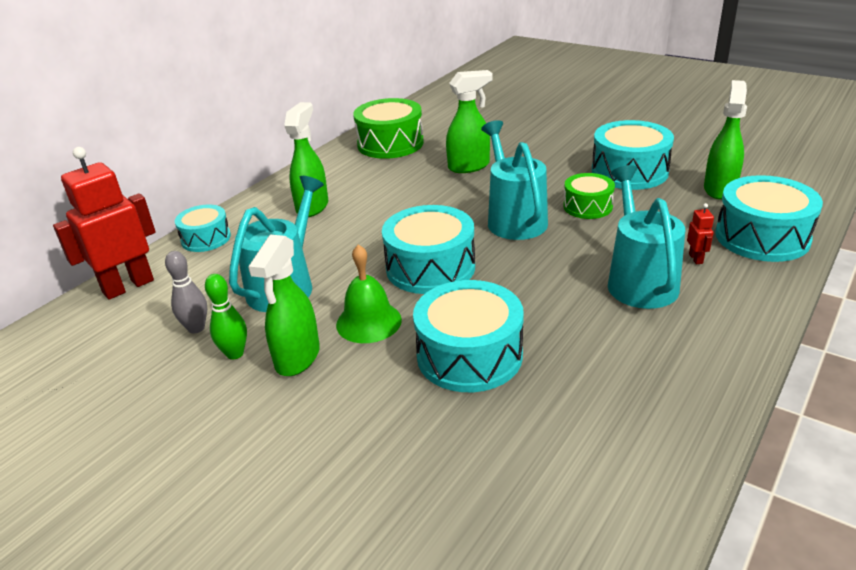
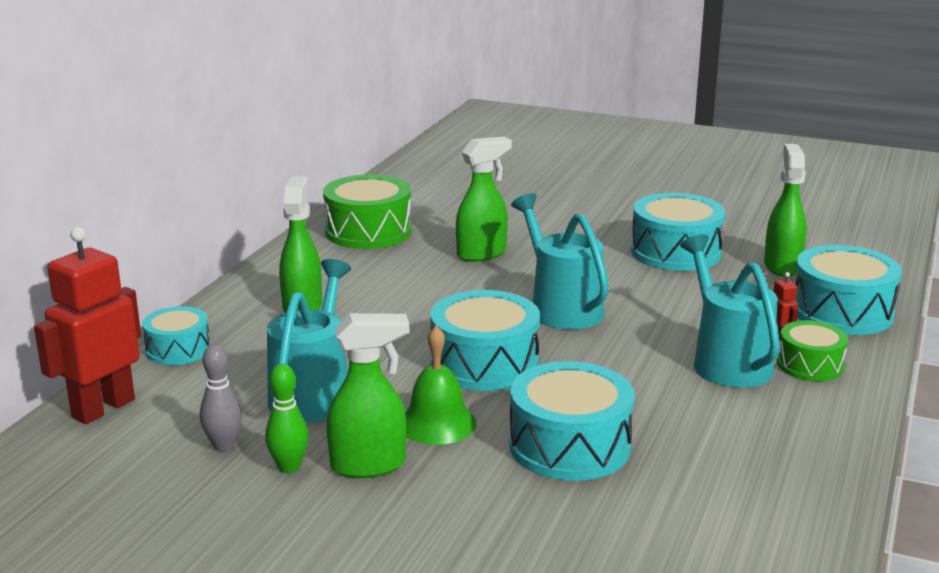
camera: 15 degrees left, 10 degrees down
(297, 358) = (369, 465): green spray bottle -> green spray bottle turned 105 degrees counterclockwise
(587, 206) = (641, 291): green drum -> green drum (810, 365)

